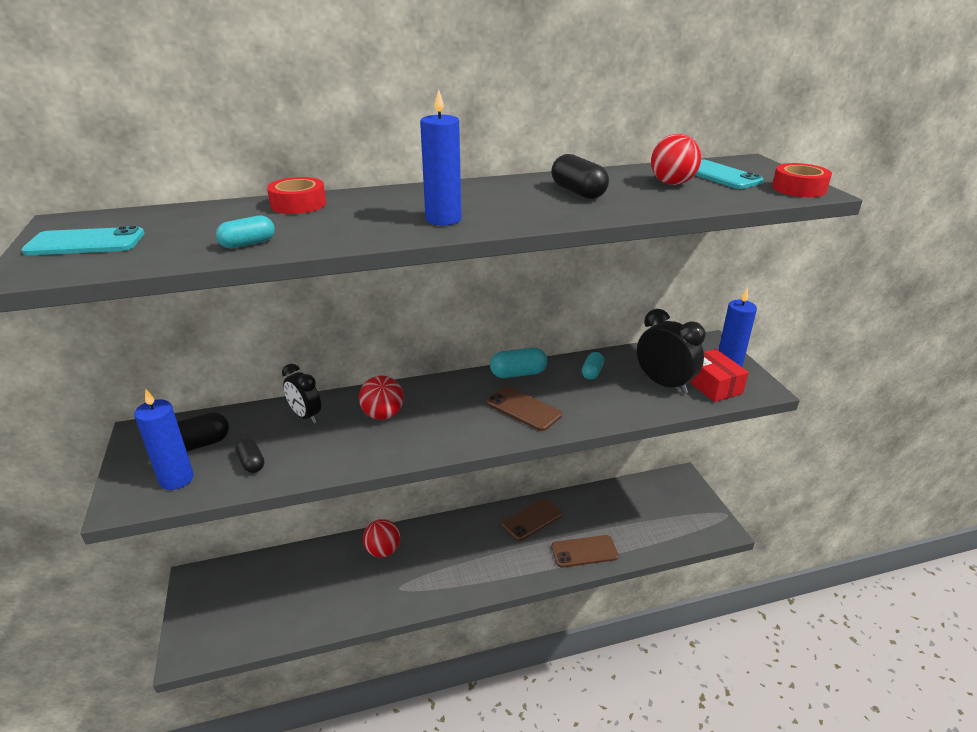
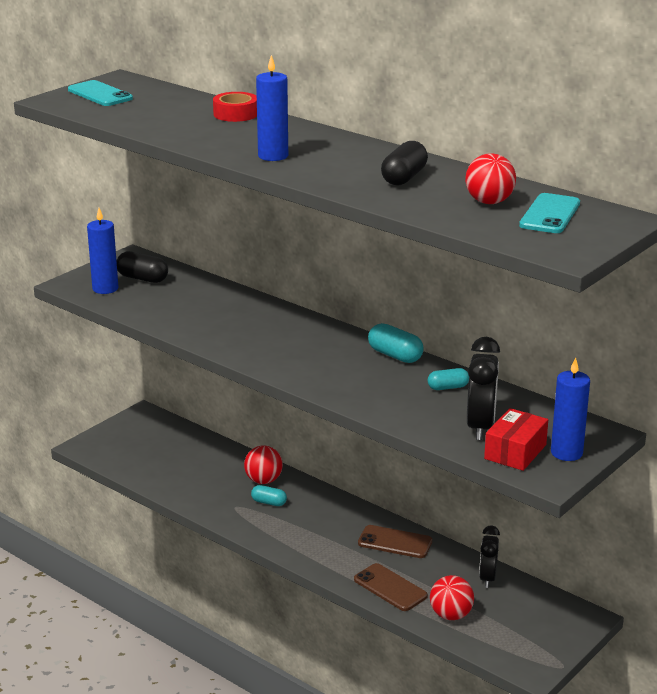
camera: 55 degrees right, 5 degrees down
(248, 244) = (154, 125): turquoise capsule -> turquoise capsule (269, 502)
(252, 463) = (148, 303): black capsule -> none
(305, 416) = (220, 298): black clock -> black clock (487, 578)
(383, 415) = (259, 324): red ball -> red ball (451, 615)
(523, 409) = (345, 374): brown phone -> none
(799, 188) = (564, 248): red tape -> none

